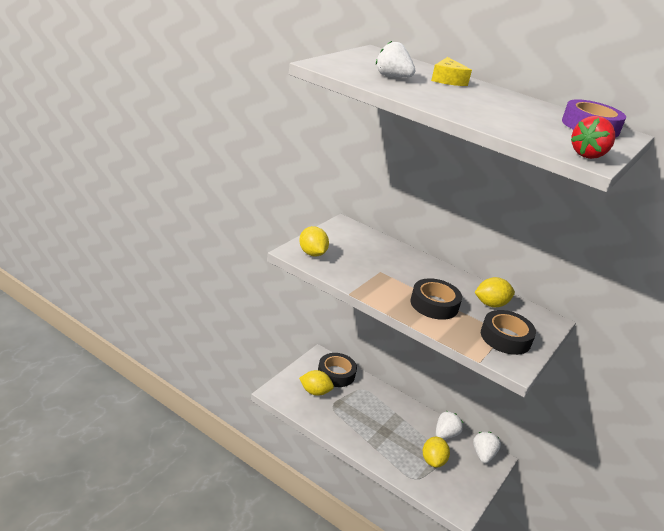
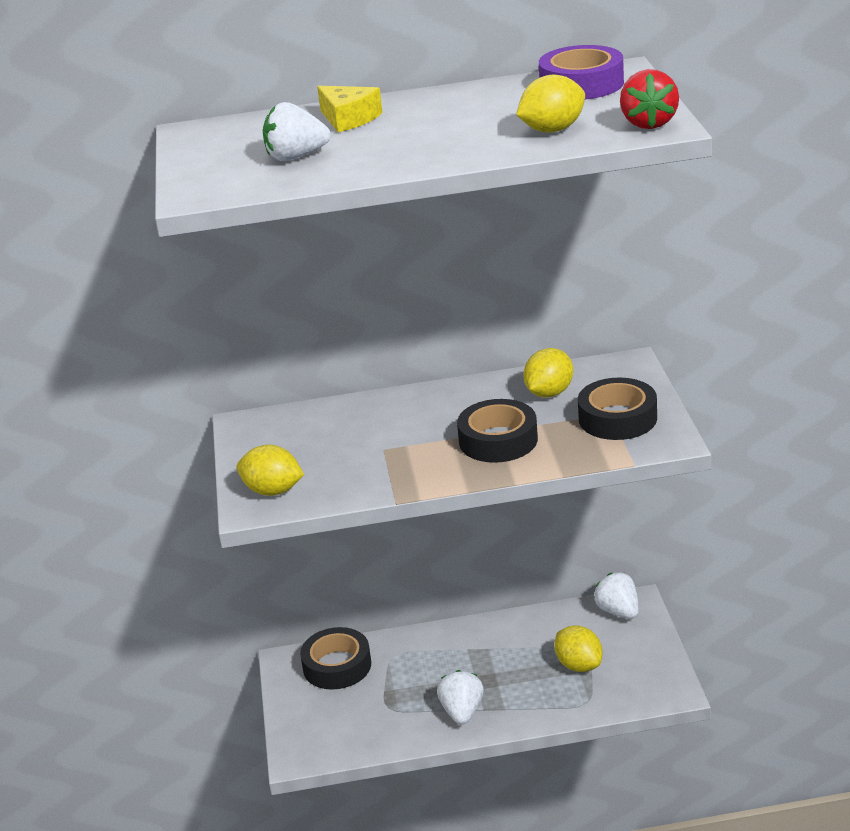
camera: 35 degrees left, 0 degrees up
(315, 392) = (343, 709): yellow lemon -> yellow lemon (552, 130)
(445, 434) = (553, 624): white strawberry -> white strawberry (462, 712)

